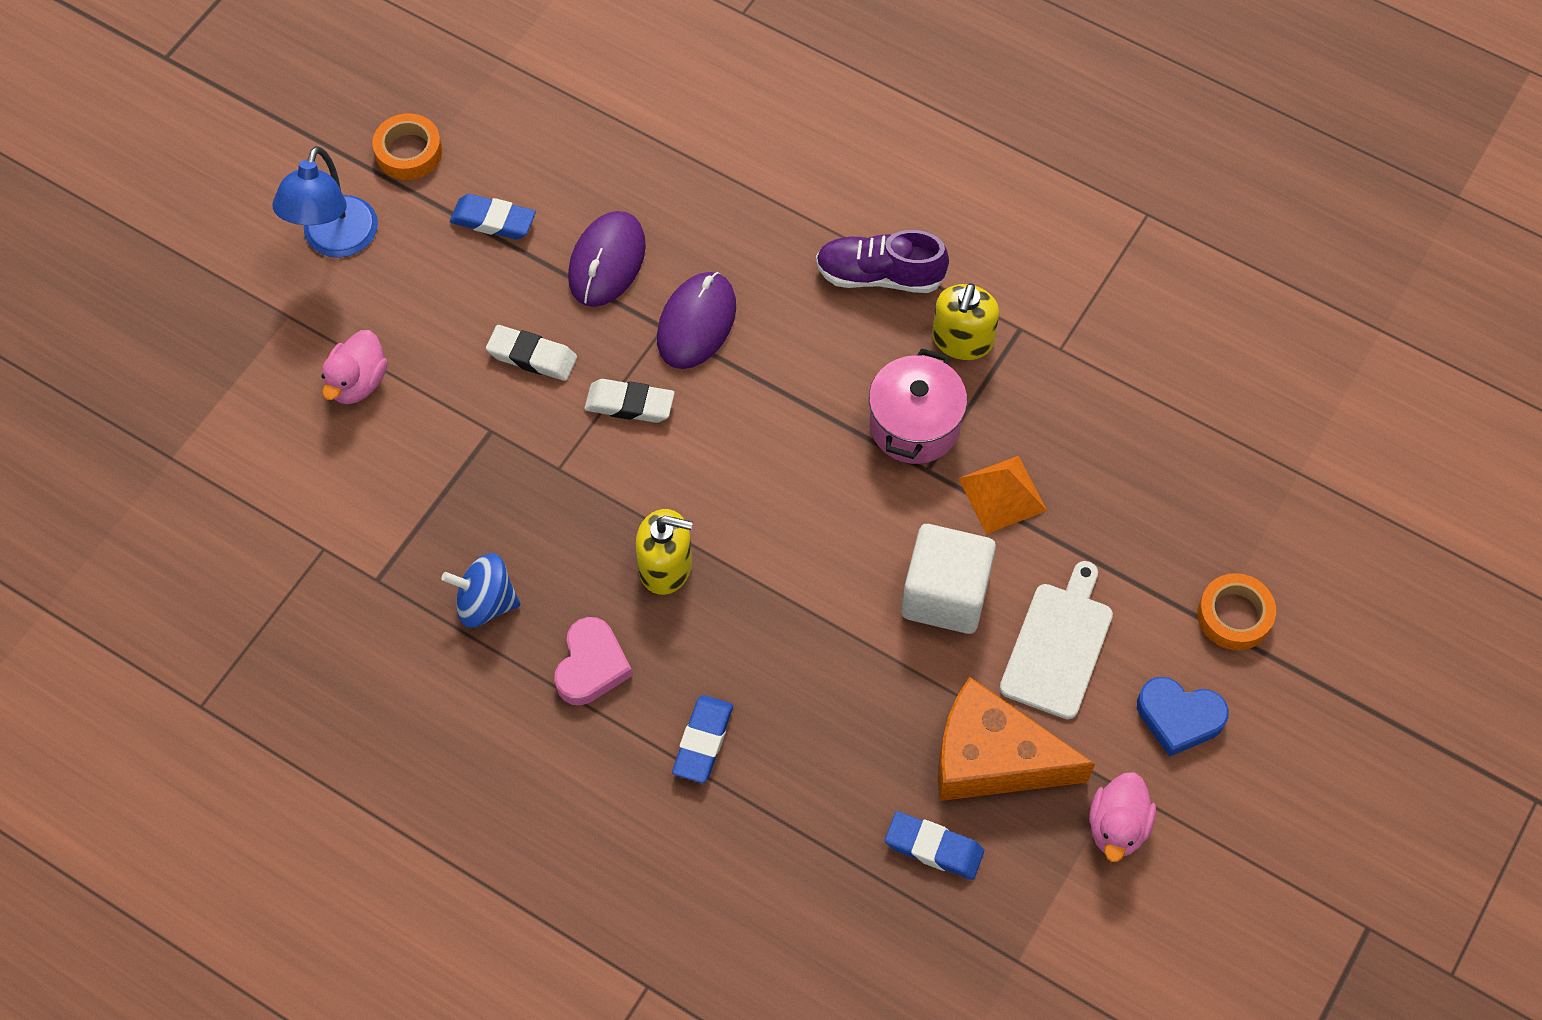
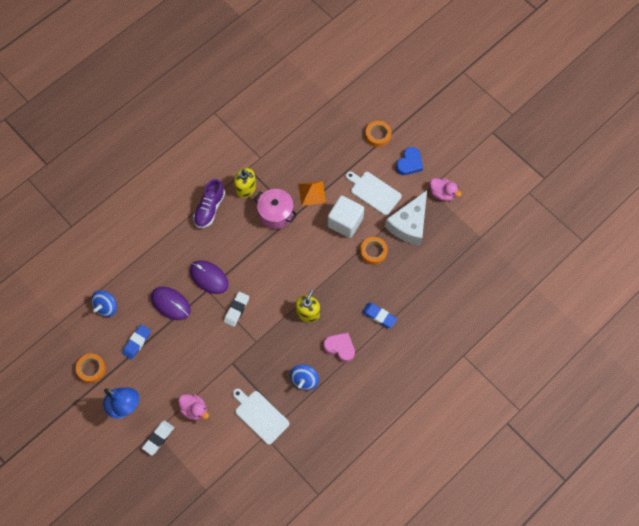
camera: 75 degrees left, 5 degrees up
(372, 526) = (260, 416): none -> white cutting board
(532, 356) = (204, 341): white eraser -> white eraser (158, 438)
(564, 137) = (106, 307): none -> blue spinning top
(882, 684) = (373, 252): none -> orange tape
(934, 848) = (436, 251): blue eraser -> none
(992, 758) = (409, 224): orange cheese -> white cheese

